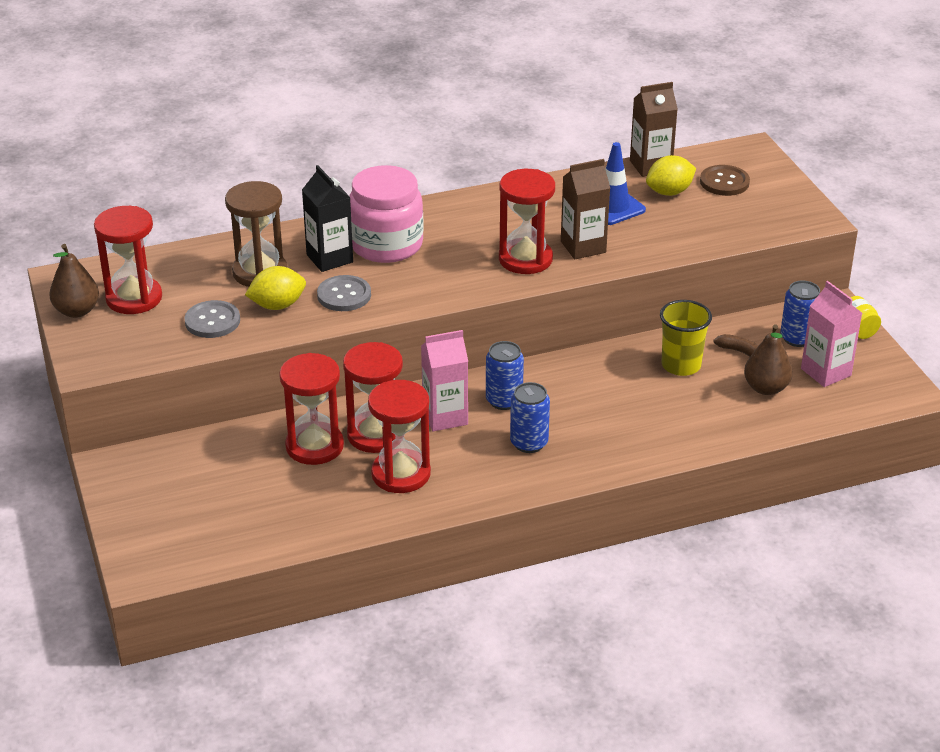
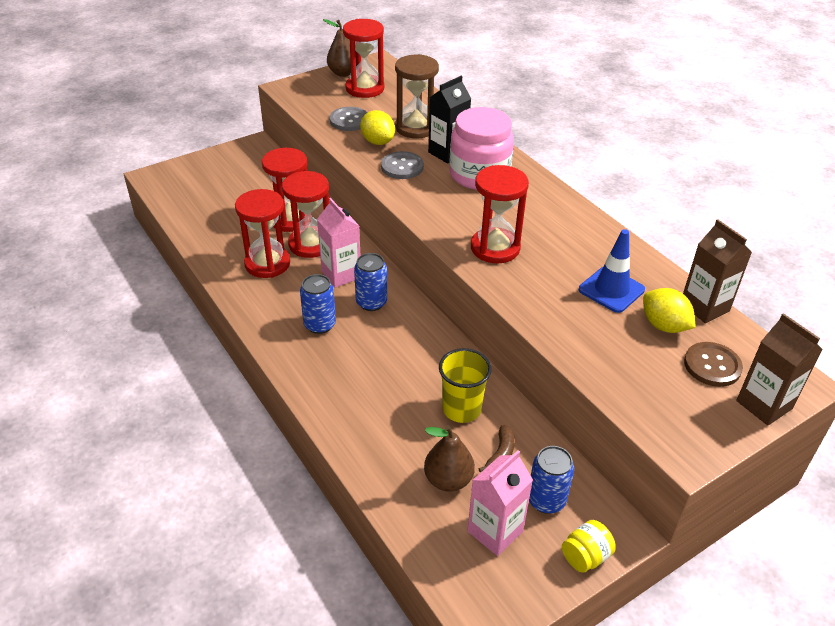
camera: 75 degrees right, 5 degrees up
(583, 247) = (532, 279): brown carton -> brown carton (764, 405)

